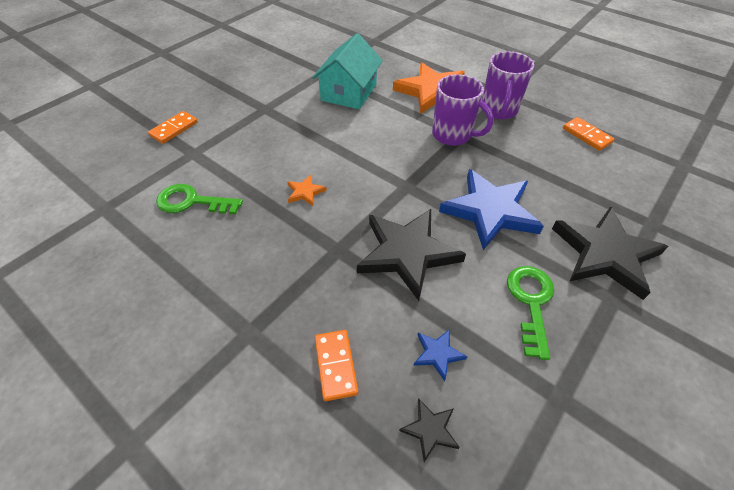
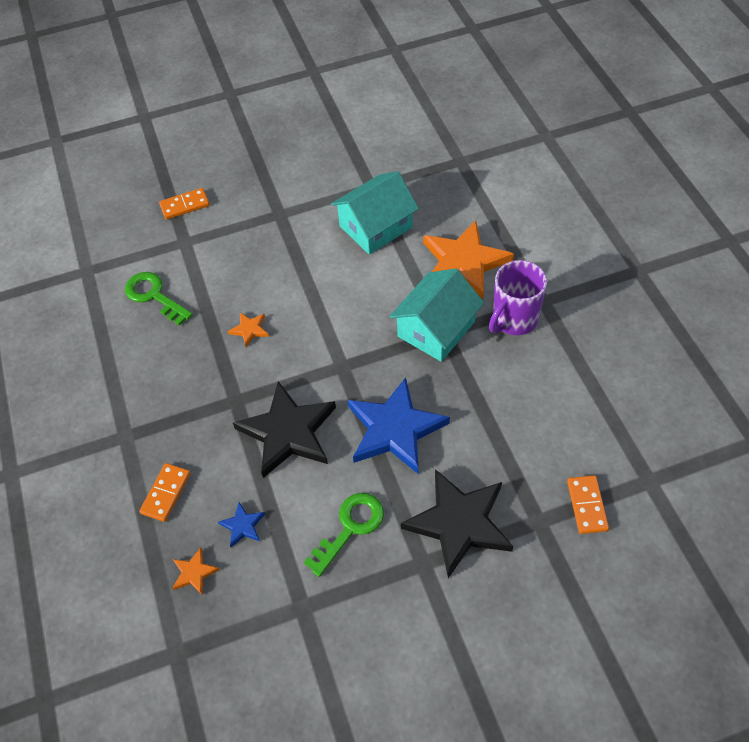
camera: 35 degrees right, 5 degrees up
(430, 430) = (194, 573): black star -> orange star
(453, 135) = (436, 329): purple mug -> turquoise house
(587, 135) = (579, 395): orange domino -> orange domino (587, 505)

